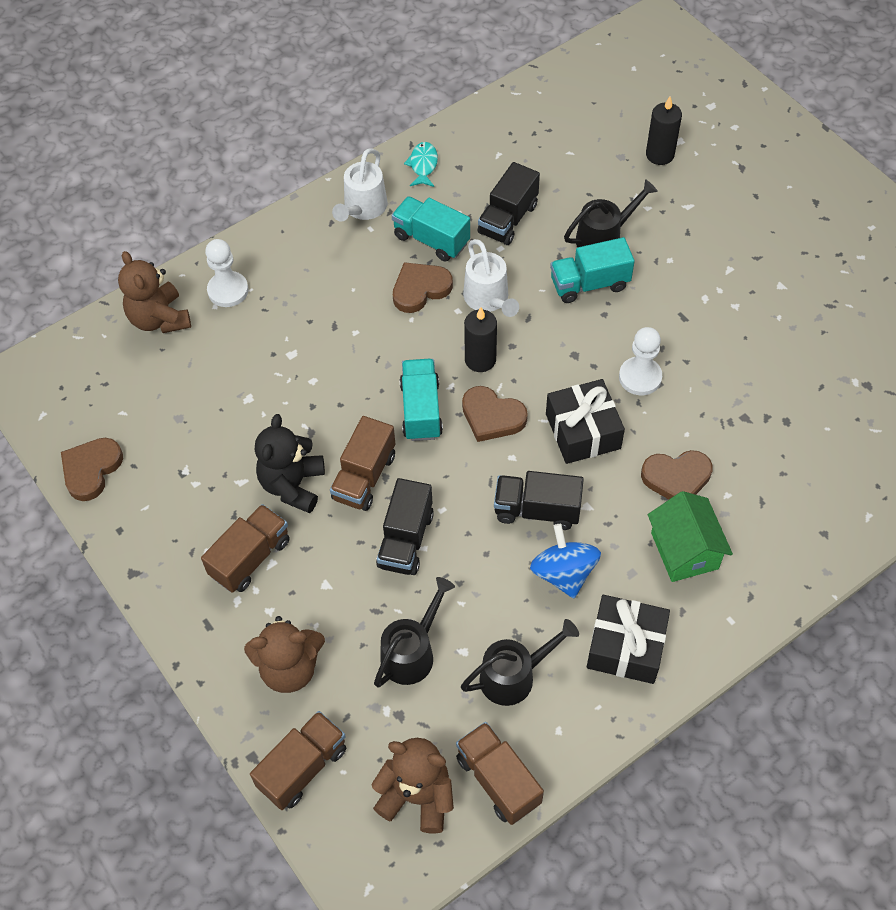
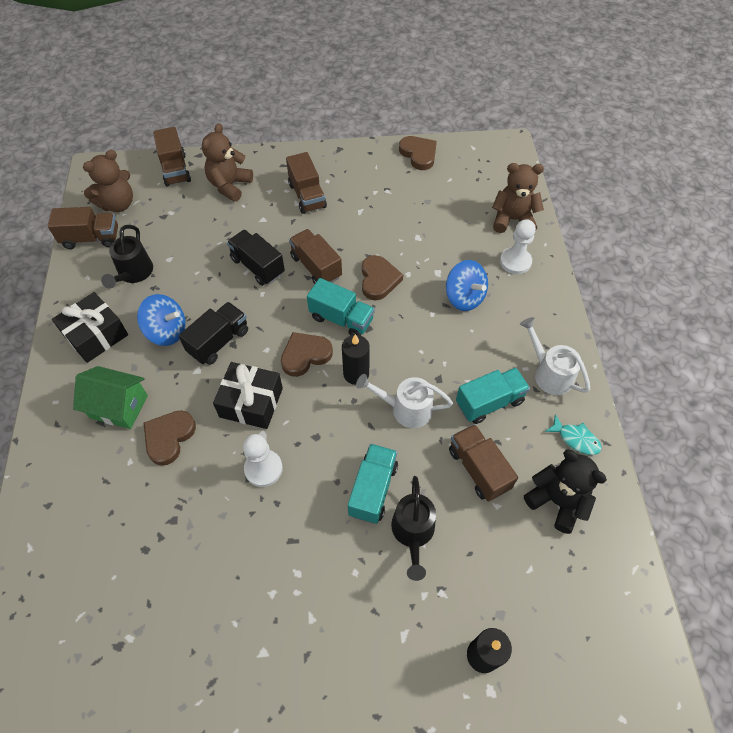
camera: 120 degrees right, 0 degrees up
(293, 485) = (338, 232): black teddy bear -> black teddy bear (557, 501)
(312, 314) = (464, 297): none -> blue spinning top
(412, 652) = (190, 237): black watering can -> none
(420, 289) = (445, 370): brown heart -> brown heart (378, 280)
(508, 219) = (478, 469): black truck -> brown truck

